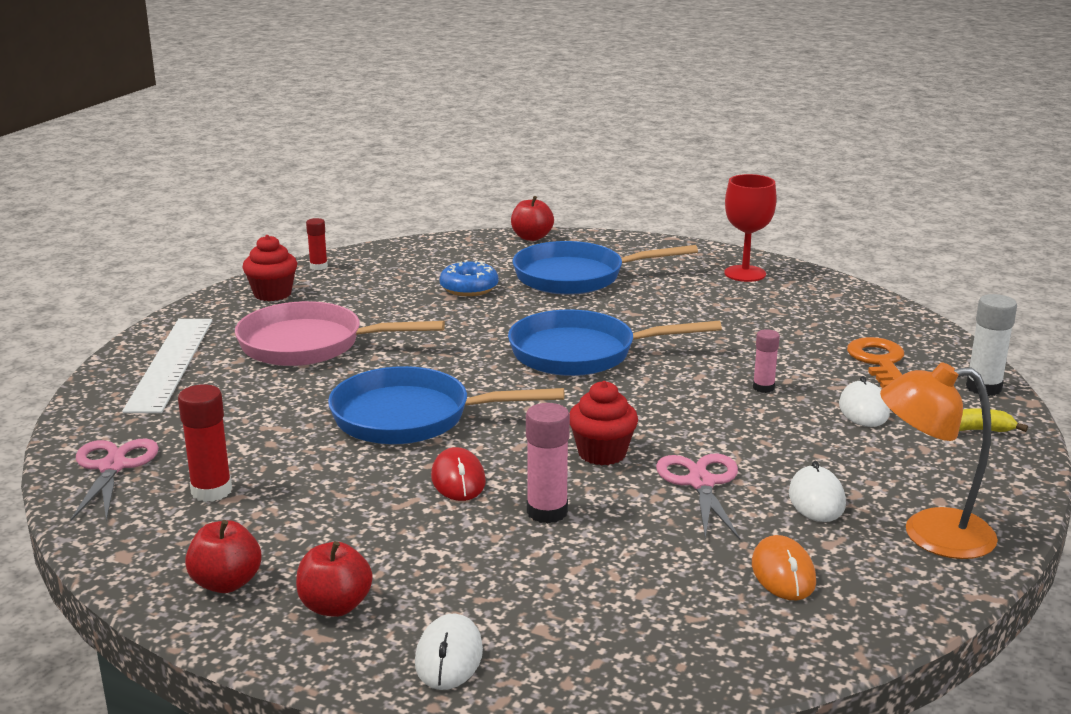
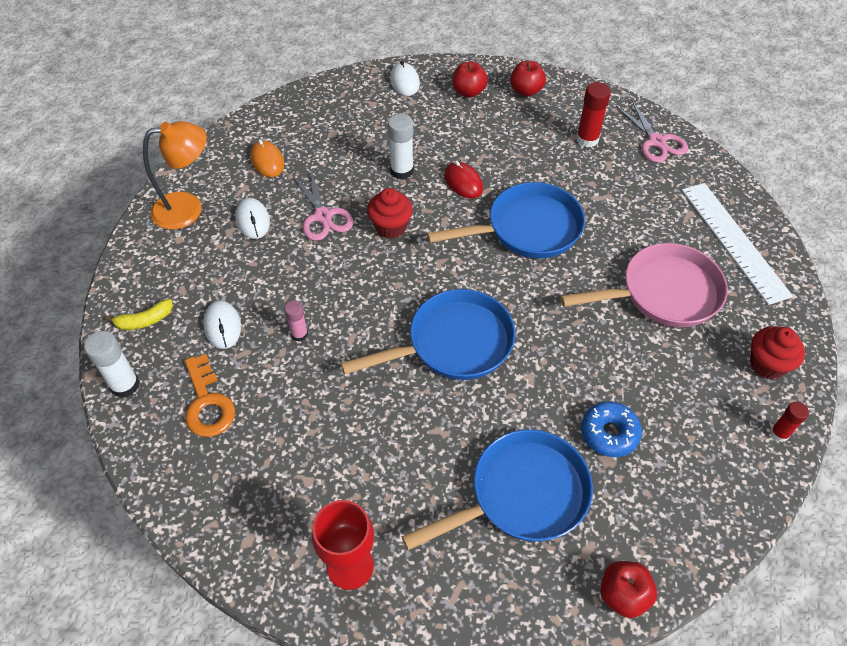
camera: 160 degrees right, 30 degrees up
(547, 512) = (402, 171): pink glue stick -> white glue stick

